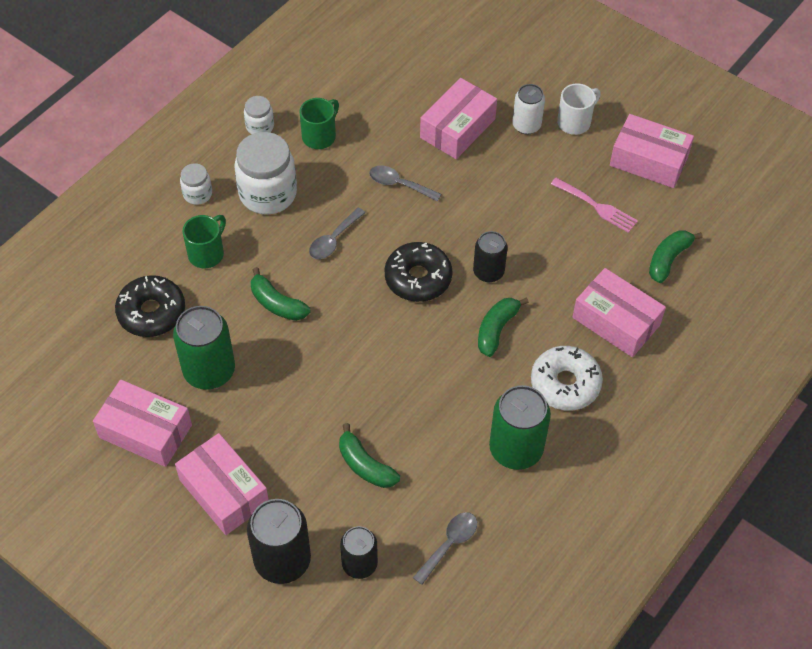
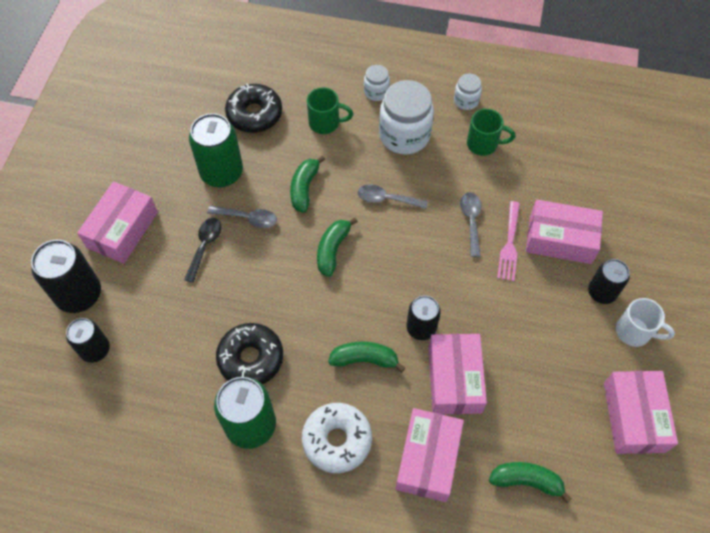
camera: 65 degrees right, 5 degrees up
(145, 431) = (152, 158): pink box -> pink box (454, 379)
(293, 419) = (205, 246): none -> black spoon
(365, 465) = (185, 315): green banana -> green banana (332, 250)
(418, 278) = (384, 276): black donut -> black donut (251, 358)
(449, 544) = (137, 410): grey spoon -> grey spoon (248, 218)
(526, 125) = (601, 292): white can -> black can
(597, 206) = (548, 390): pink fork -> pink fork (509, 244)

